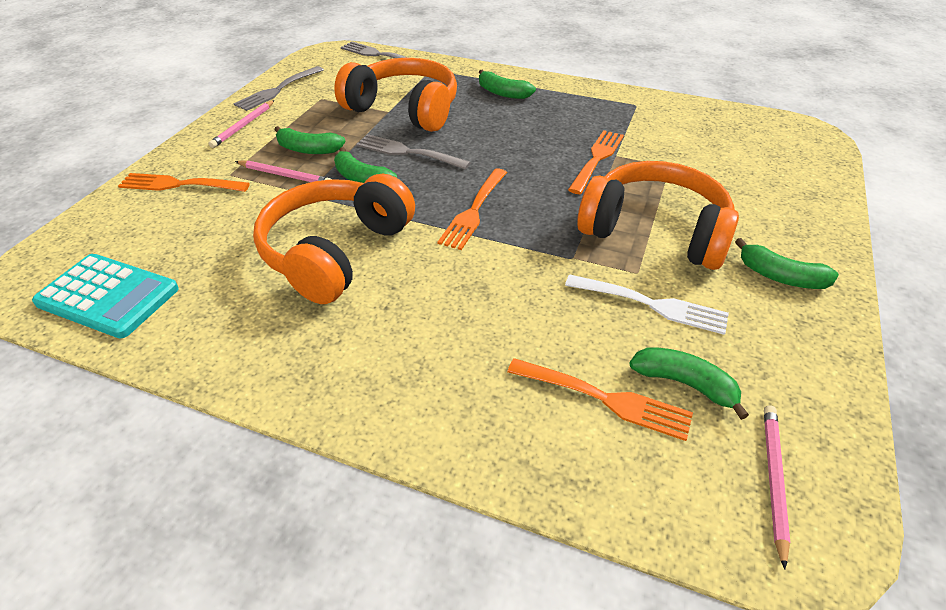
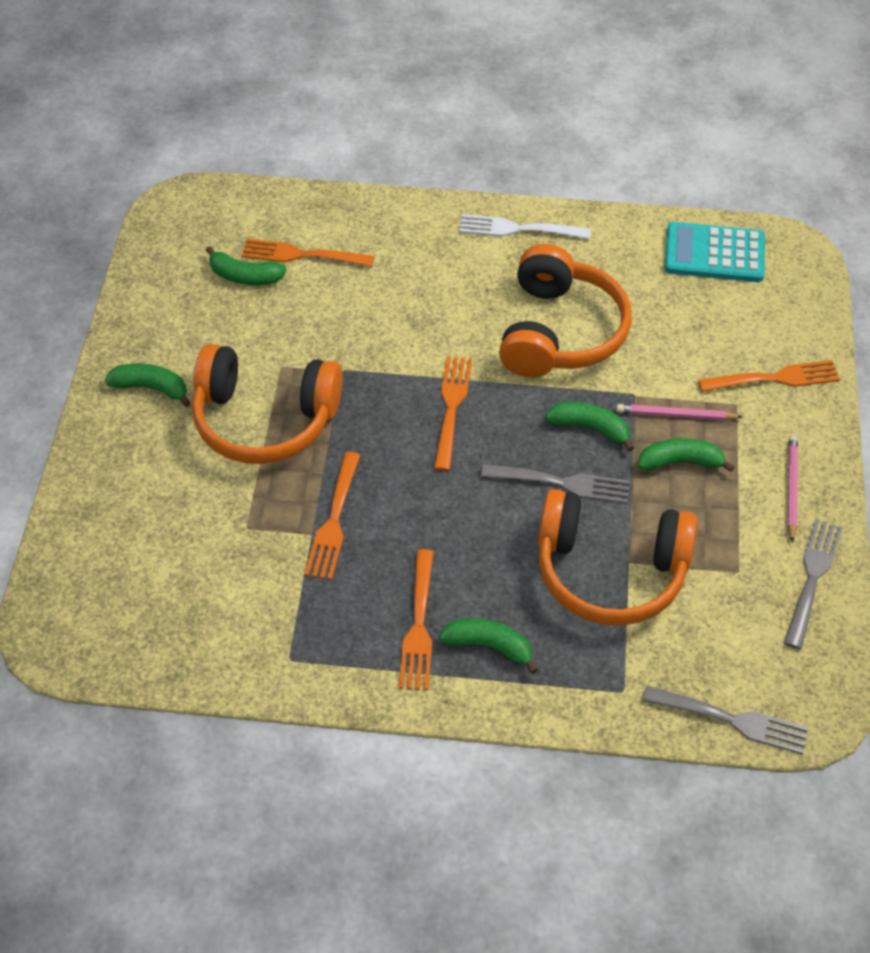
camera: 165 degrees right, 10 degrees up
(546, 106) = (418, 624): none -> orange fork
(650, 304) = (270, 336): white fork -> white fork (519, 229)
(773, 480) = (193, 229): pink pencil -> none

